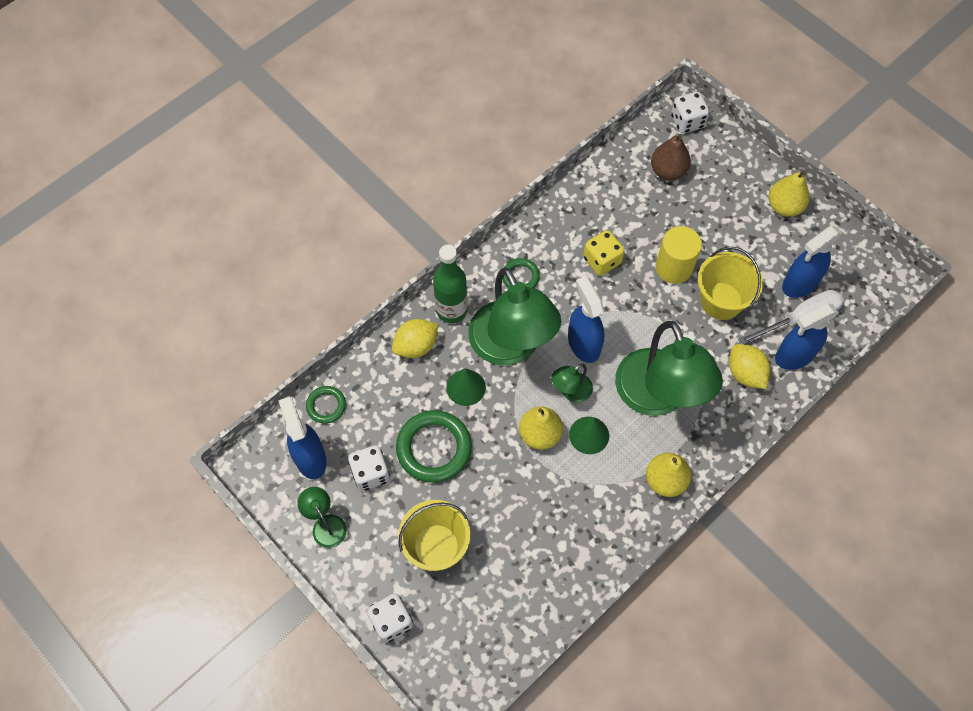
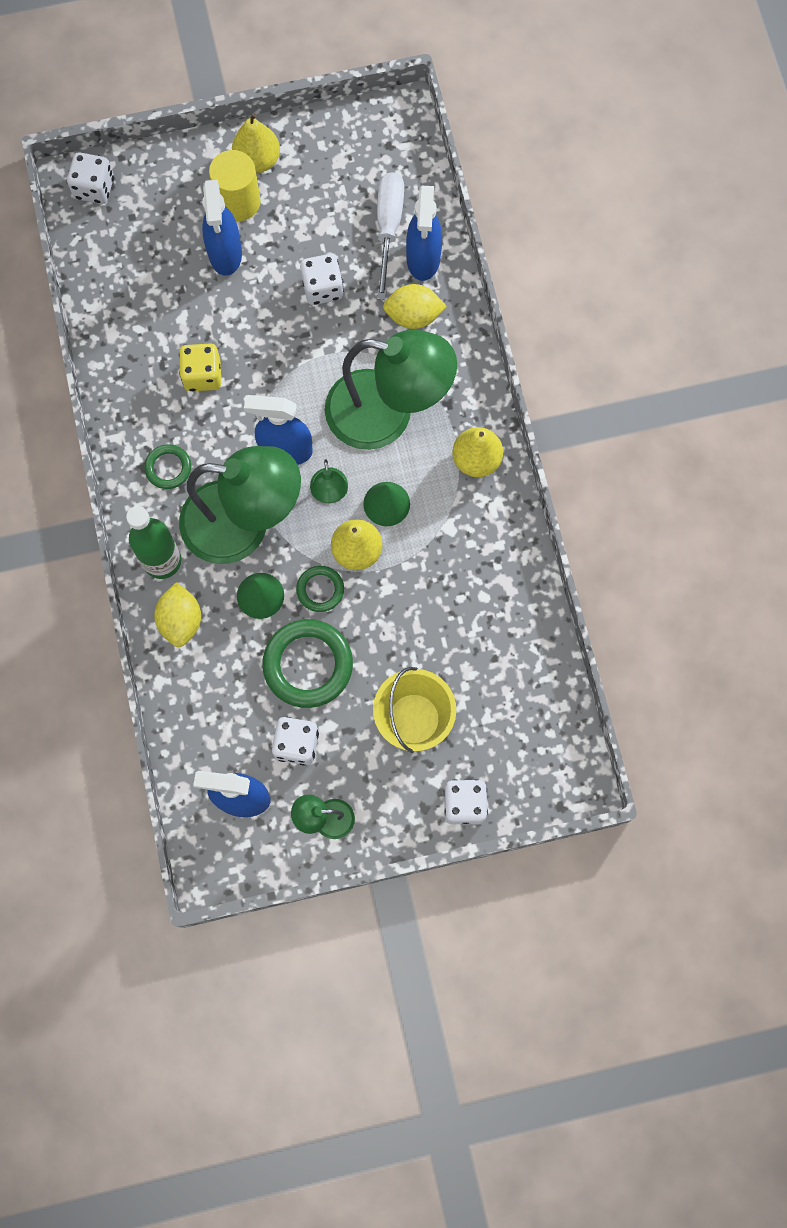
camera: 60 degrees left, 10 degrees up
(326, 406) = (192, 751): green ring -> green ring (320, 590)
(668, 171) = (141, 245): brown pear -> none
(674, 267) = (256, 310): yellow cylinder -> yellow cylinder (238, 202)
(721, 301) = (322, 288): yellow bucket -> white dice
(799, 283) = (351, 203): blue spray bottle -> blue spray bottle (225, 253)

